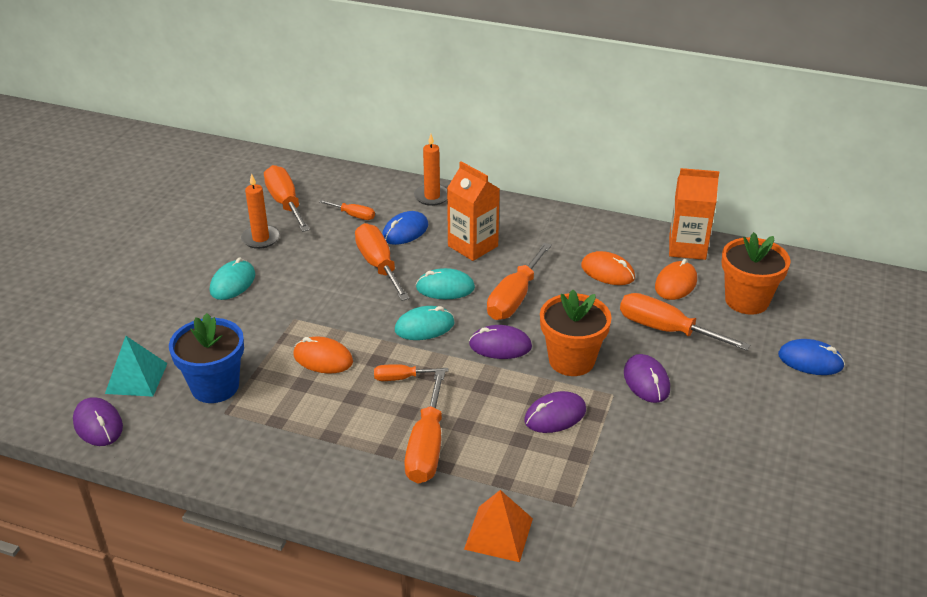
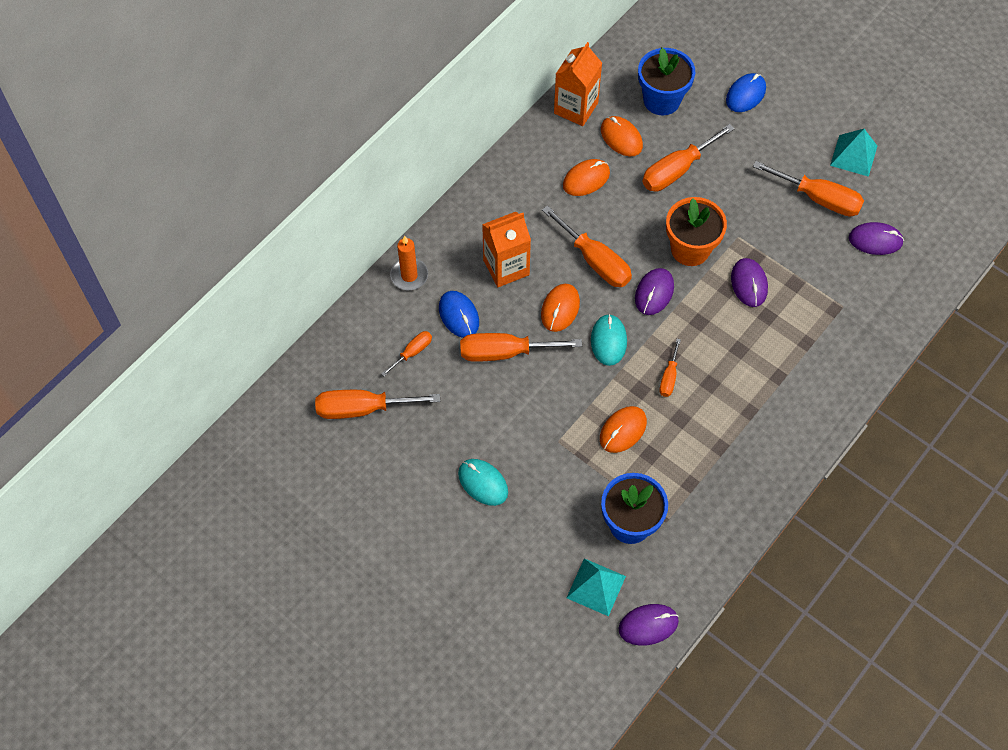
camera: 70 degrees left, 25 degrees up
(261, 238) = (417, 444): orange candle -> none
(427, 447) = (755, 382): orange screwdriver -> orange screwdriver (819, 199)
(445, 288) = (560, 309): turquoise mouse -> orange mouse
(498, 533) = (855, 362): orange pyramid -> none
(646, 381) = (731, 209): purple mouse -> purple mouse (875, 240)
(746, 300) = (661, 100): orange flower pot -> blue flower pot
(803, 472) = (853, 155): none -> turquoise pyramid

